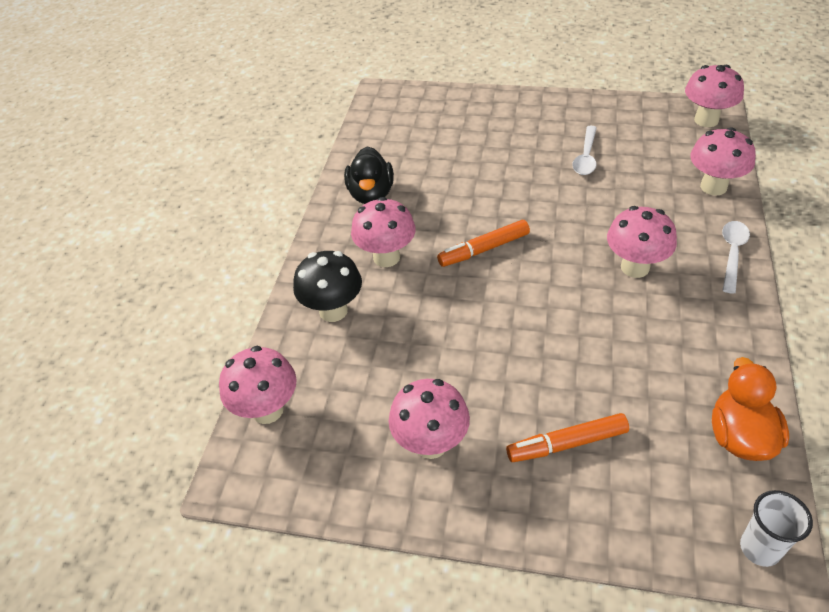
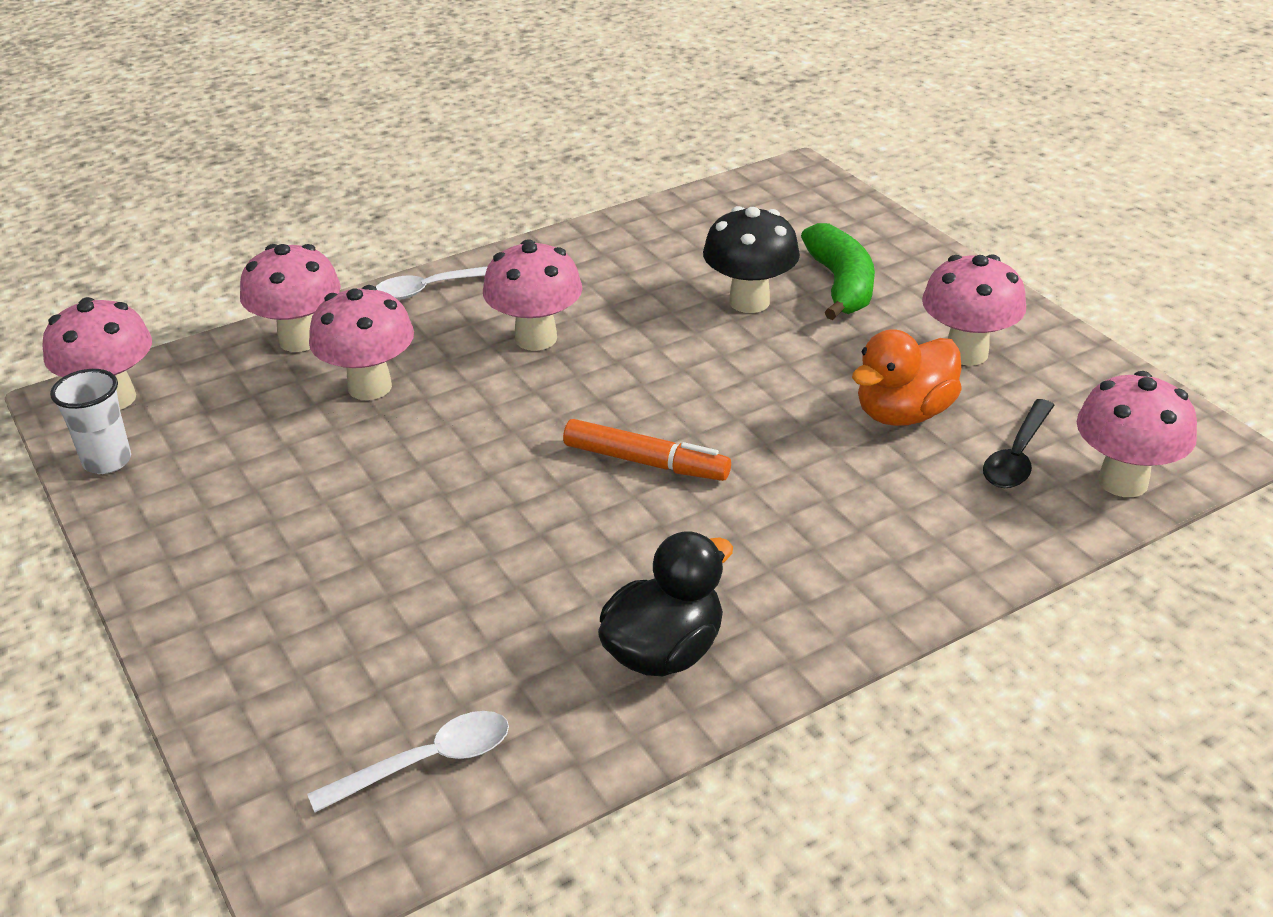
camera: 135 degrees left, 10 degrees down
(332, 384) = (1017, 456): none -> black spoon
(333, 311) = (929, 528): black mushroom -> black mushroom (749, 301)
(386, 257) = (775, 541): pink mushroom -> pink mushroom (370, 387)
(566, 443) = (841, 285): orange marker -> green banana
(586, 157) = (322, 468): white spoon -> white spoon (427, 762)
(740, 436) = (700, 214): orange duck -> orange duck (903, 413)
(760, 548) = (798, 179): white cup -> white cup (107, 461)

